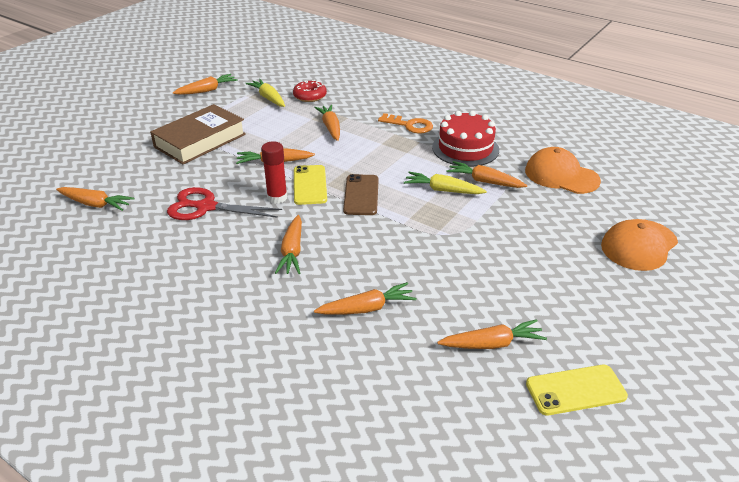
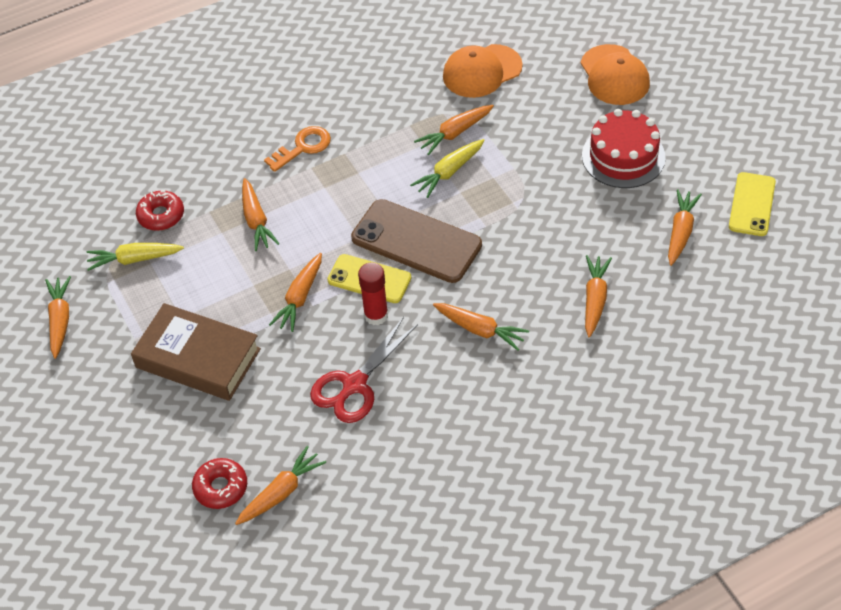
camera: 60 degrees left, 15 degrees up
(93, 179) = (221, 487): none -> red donut
(200, 140) = (198, 358): brown book -> brown book turned 45 degrees counterclockwise
(330, 127) = (256, 220): orange carrot -> orange carrot turned 120 degrees counterclockwise
(361, 195) = (416, 241): brown phone -> brown phone, size x1.60
(465, 148) = (384, 121): red cake -> red cake (623, 156)

